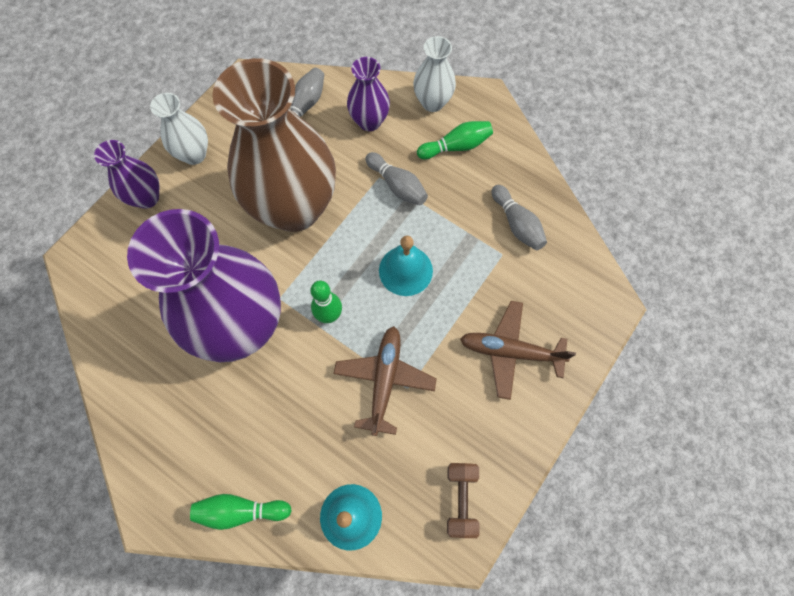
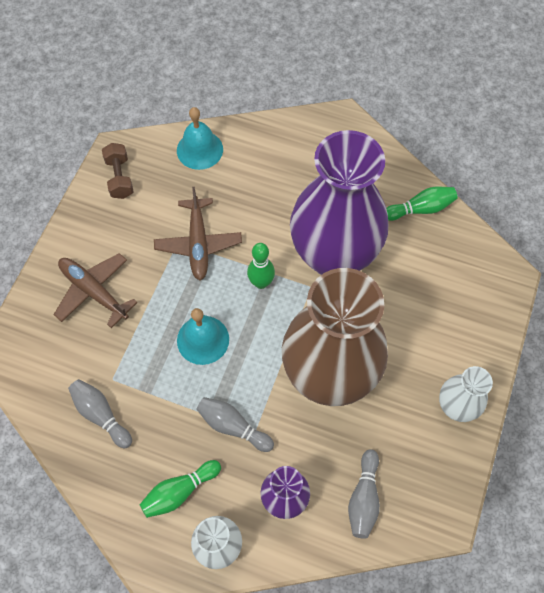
camera: 165 degrees right, 5 degrees down
(147, 198) = (477, 348): purple vase -> none
(240, 510) = (281, 135): green bowling pin -> green bowling pin (420, 209)
(510, 351) = (94, 291): brown plane -> brown plane turned 135 degrees counterclockwise

